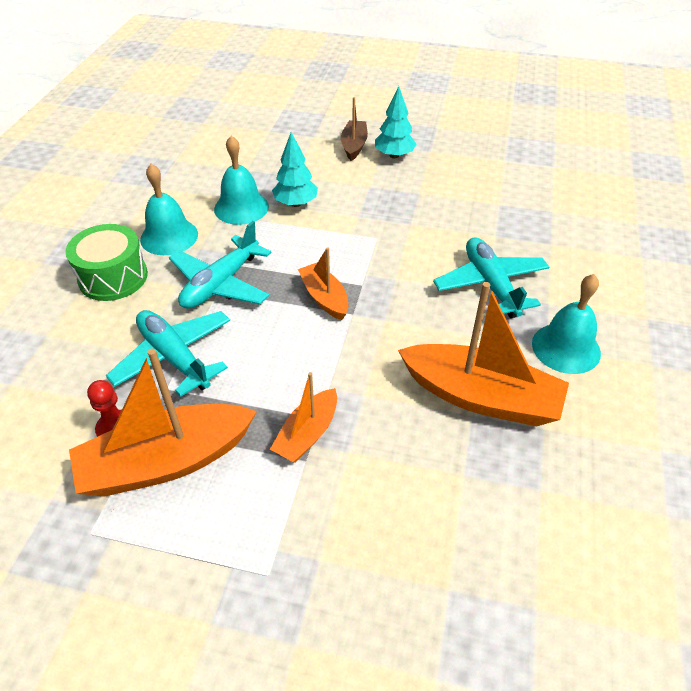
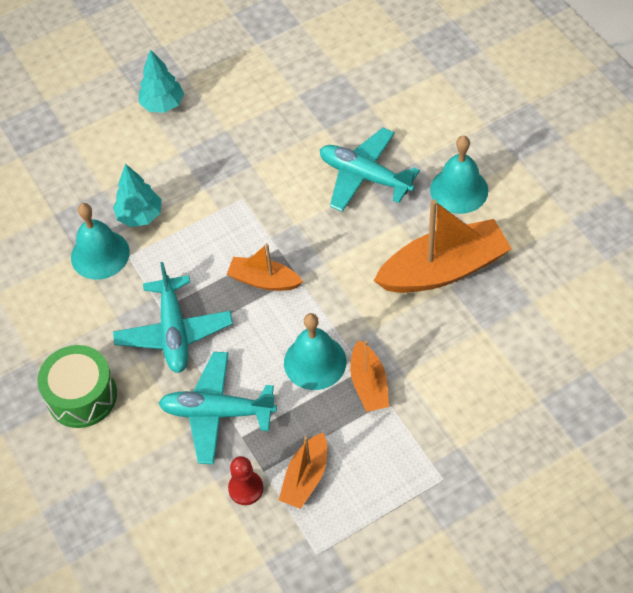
camera: 40 degrees left, 10 degrees up
(166, 462) = (305, 477): orange boat -> orange boat, size x0.55
(169, 236) = (76, 327): turquoise bell -> turquoise bell (315, 362)
(354, 146) = (116, 119): brown boat -> none

